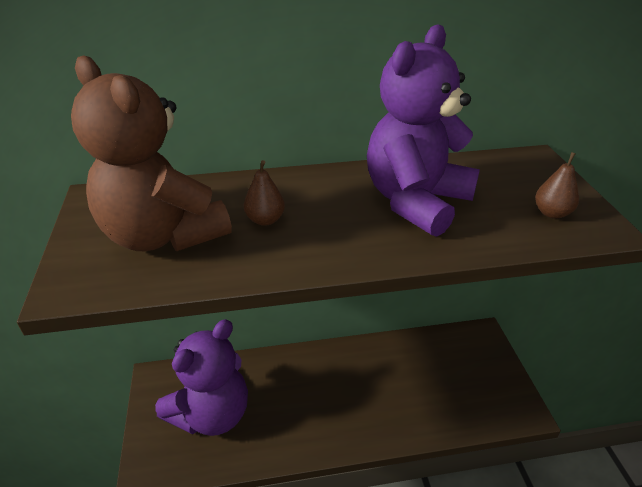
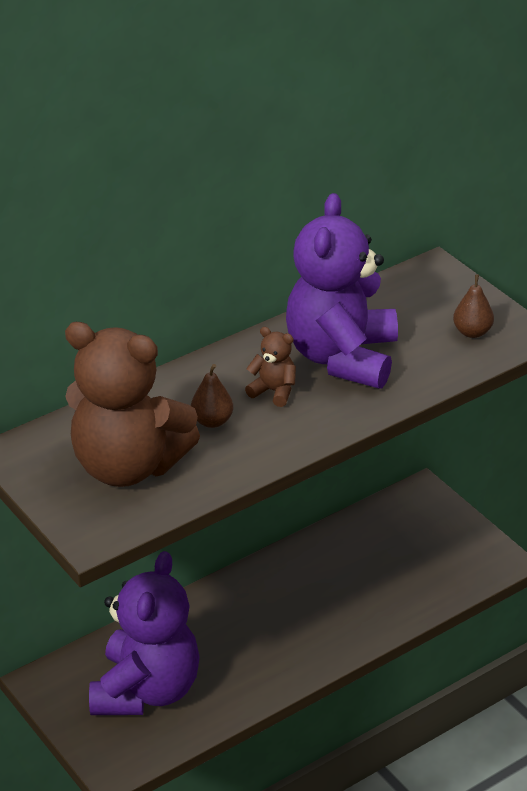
camera: 25 degrees left, 0 degrees up
(336, 211) = (274, 391): none -> brown teddy bear

